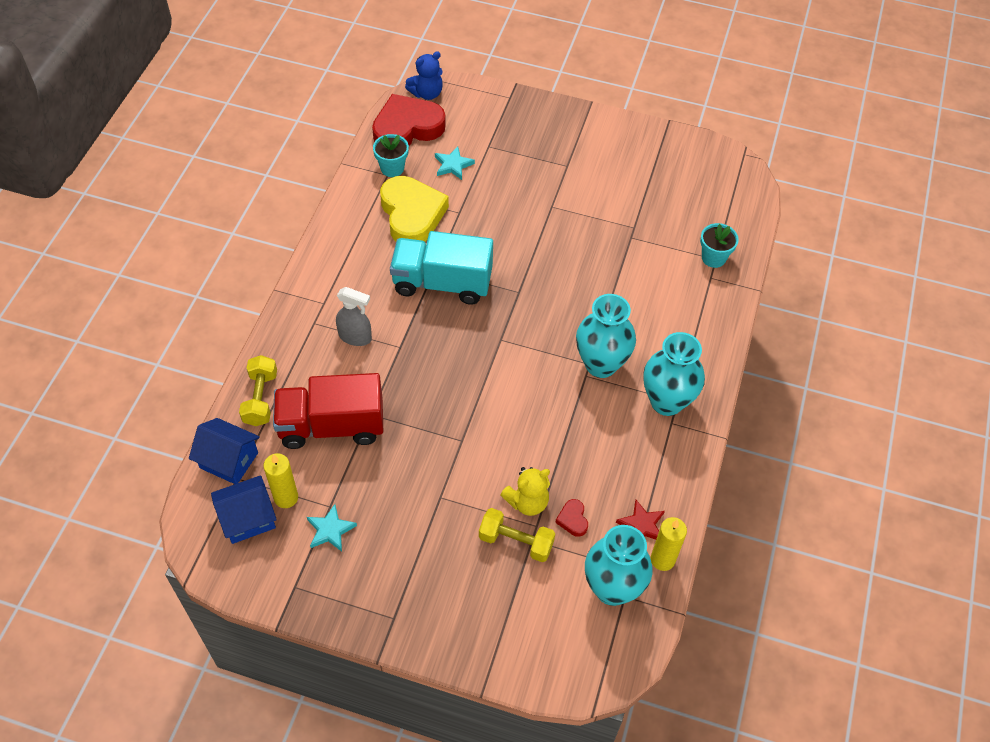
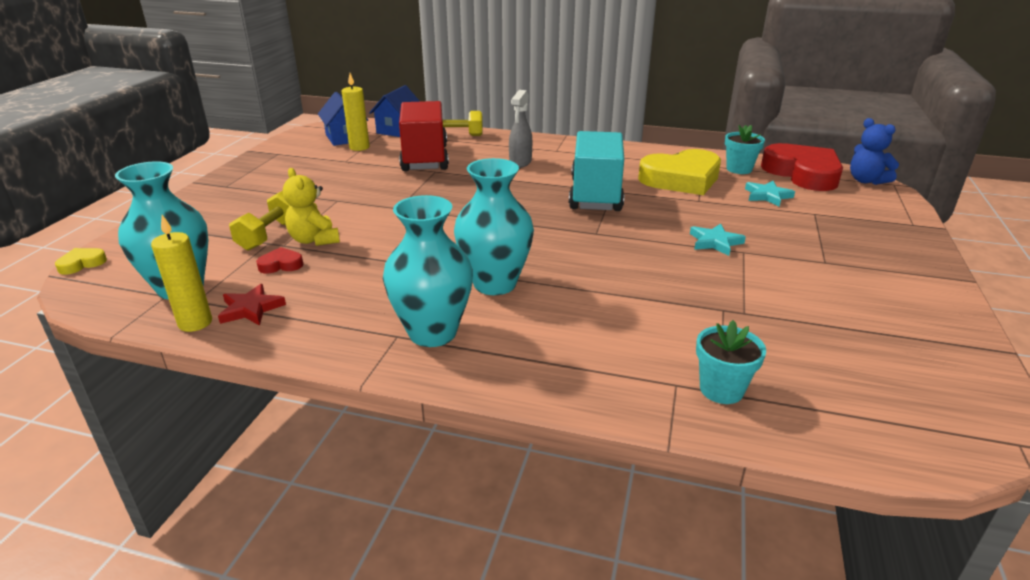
camera: 90 degrees right, 25 degrees down
(330, 530) = (322, 162): turquoise star -> turquoise star (715, 242)
(572, 692) = (82, 264): none -> yellow heart

